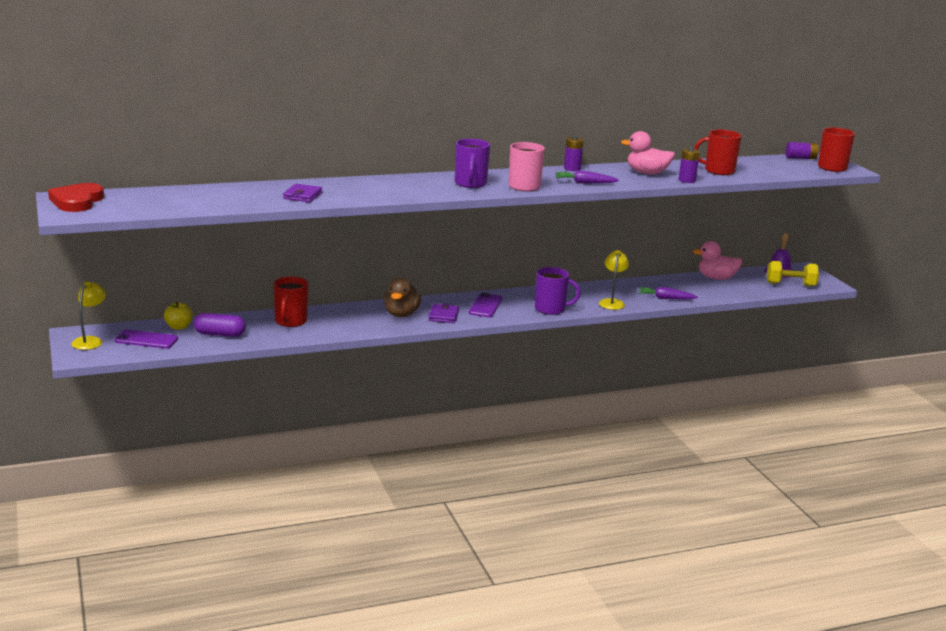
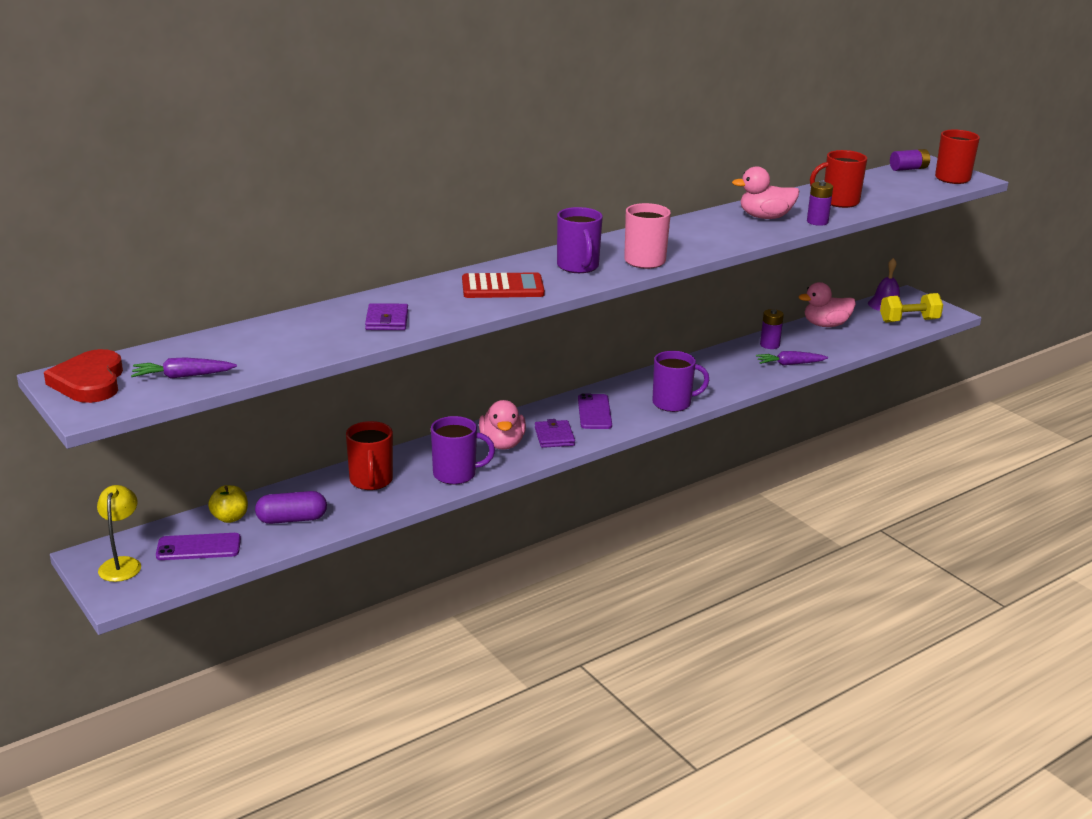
camera: 15 degrees left, 5 degrees up
(354, 327) = (456, 474): none -> purple mug
(401, 314) = (502, 444): brown duck -> pink duck
(402, 188) = (502, 287): none -> red calculator
(572, 168) = (676, 223): purple battery -> purple battery (769, 345)
(585, 183) = (708, 244): purple carrot -> purple carrot (183, 376)
(612, 302) = (735, 380): yellow lamp -> none

